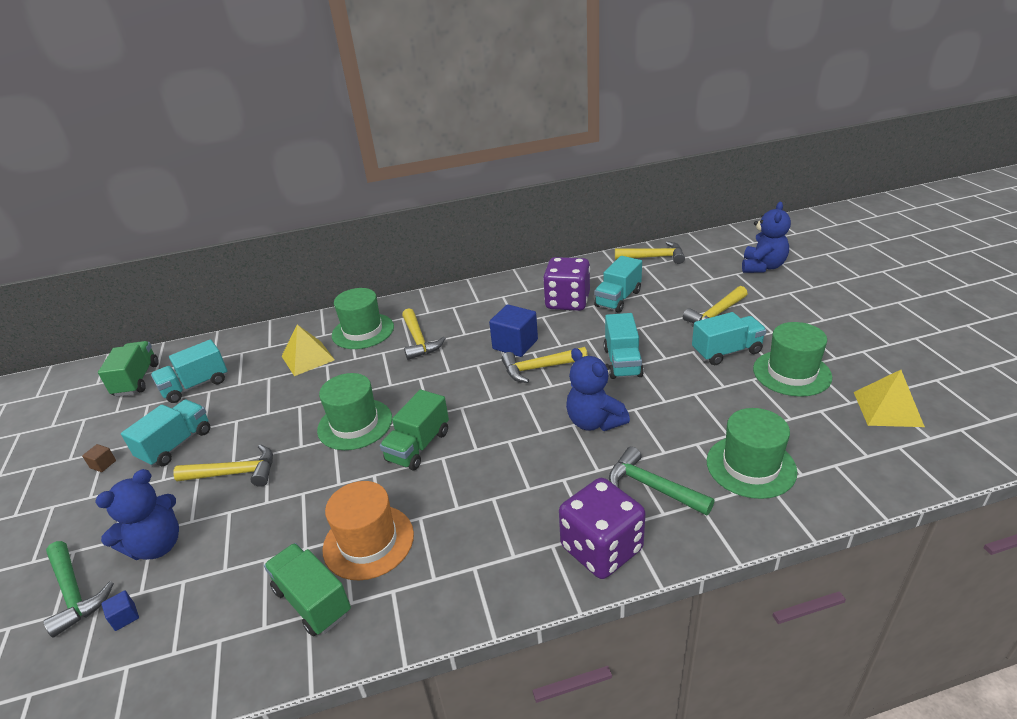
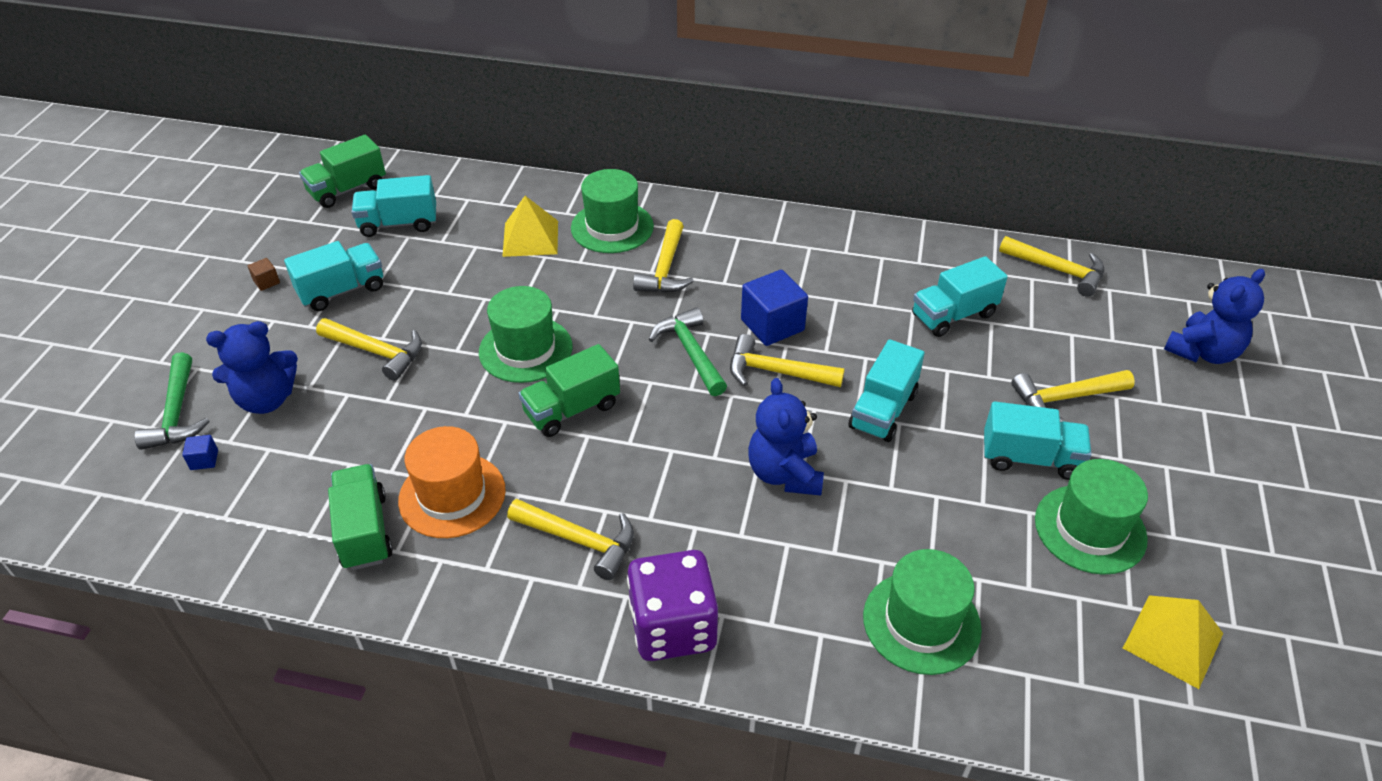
camera: 25 degrees right, 10 degrees up
(137, 380) = (347, 189): green truck -> green truck turned 150 degrees counterclockwise
(490, 525) = (580, 541): none -> yellow hammer
(567, 302) = (884, 291): purple dice -> none
(652, 487) = (784, 586): green hammer -> green hammer (690, 352)

